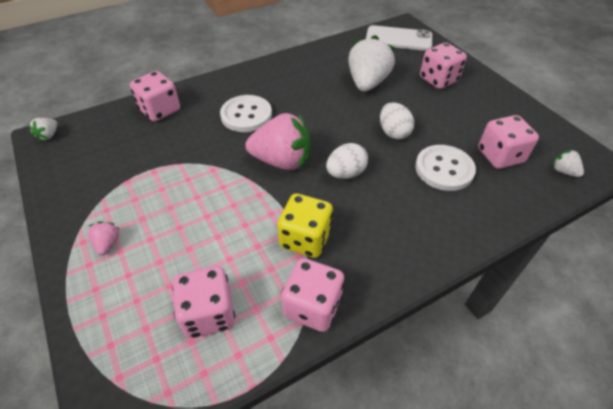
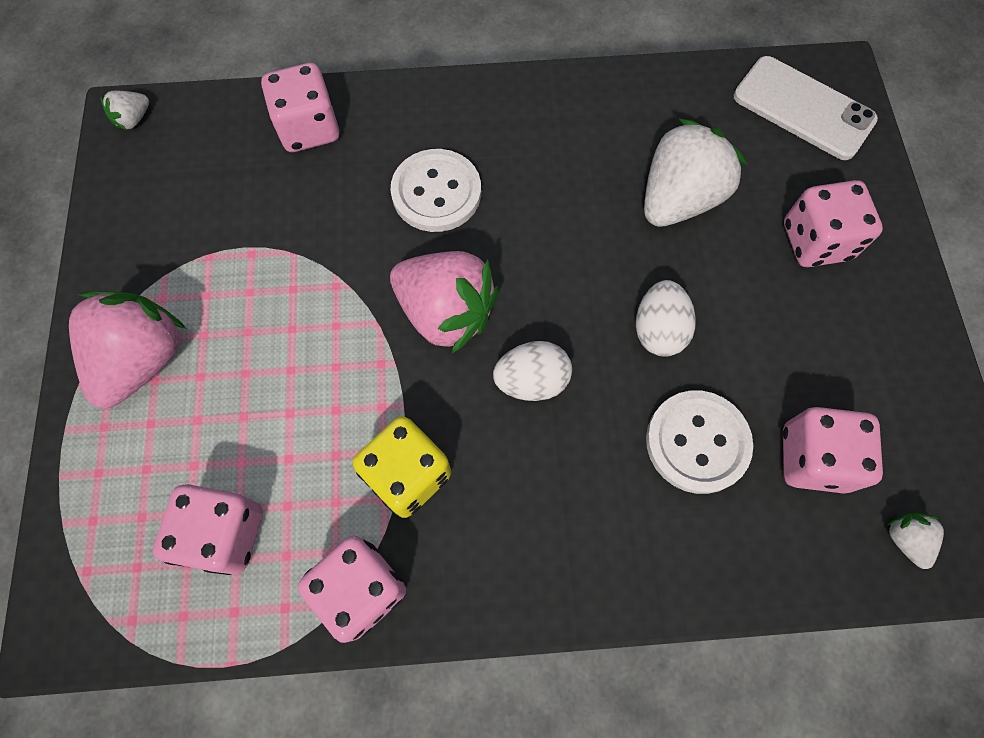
camera: 25 degrees right, 20 degrees up
(108, 244) = (144, 359): pink strawberry -> pink strawberry, size x2.25

